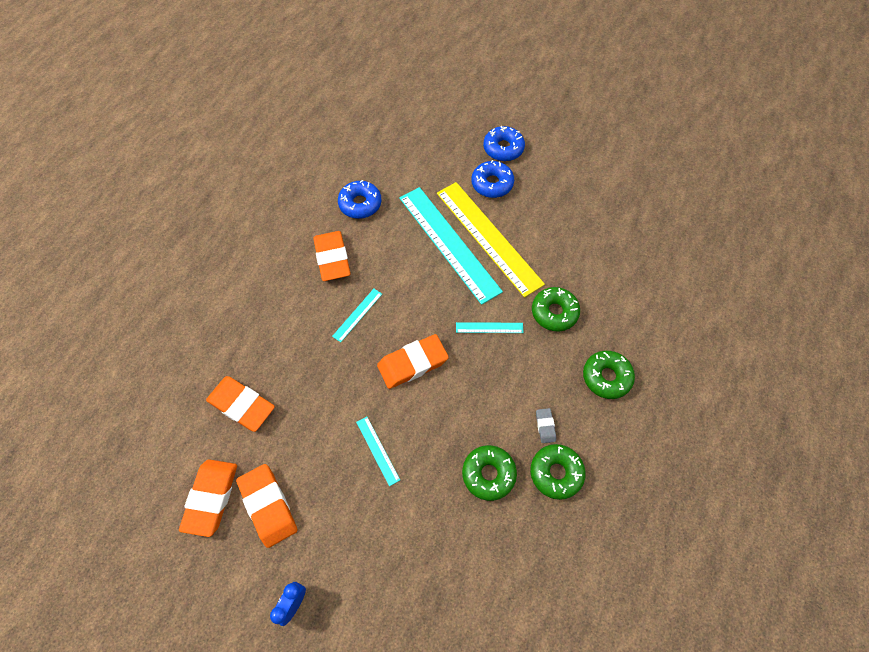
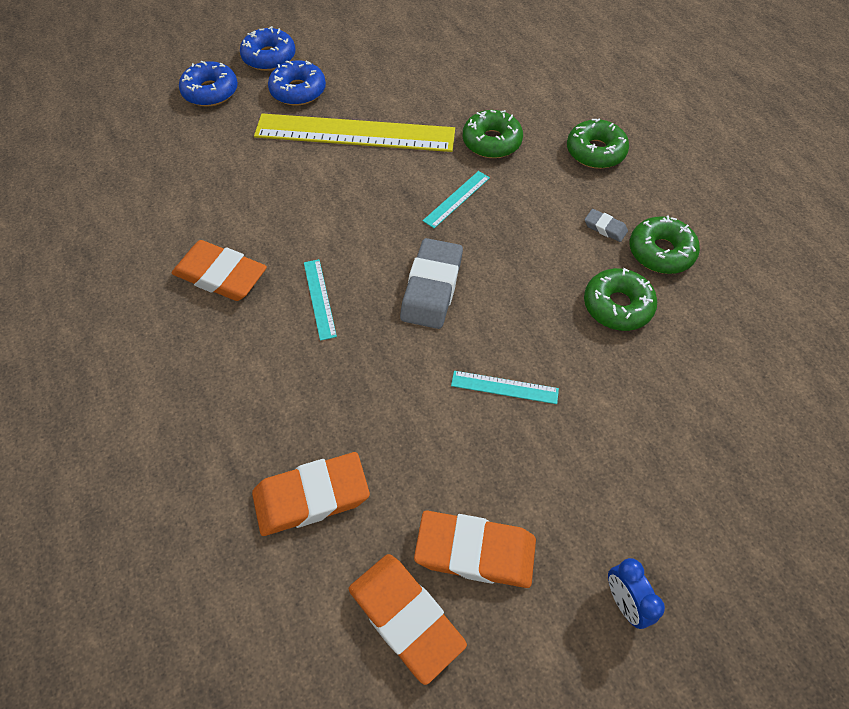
camera: 50 degrees left, 5 degrees down
(360, 204) = (183, 206): blue donut -> blue donut (210, 92)
(412, 363) = (432, 288): orange eraser -> grey eraser
(449, 243) = (325, 166): turquoise ruler -> none

